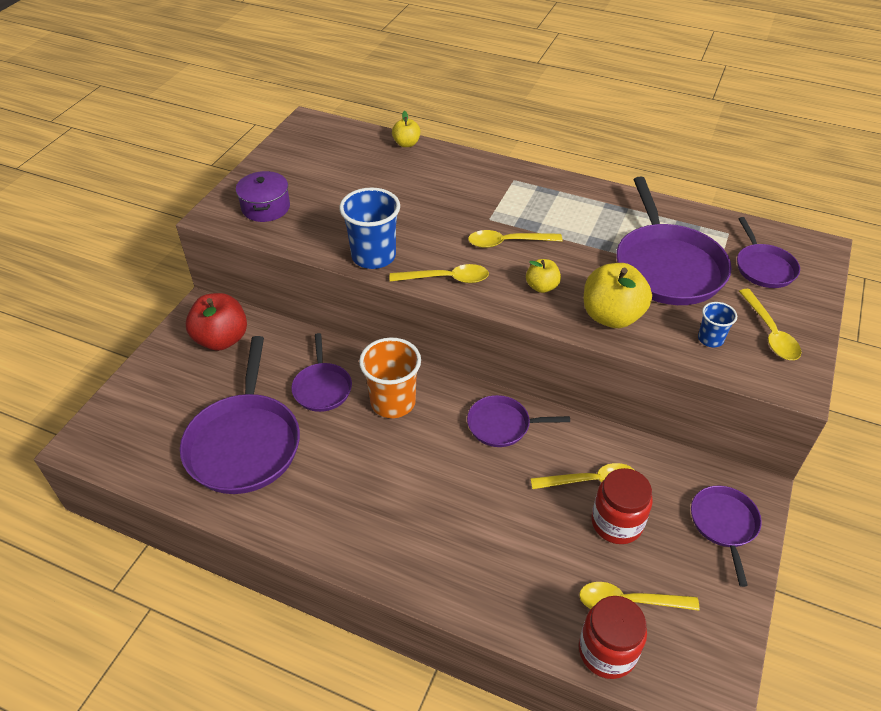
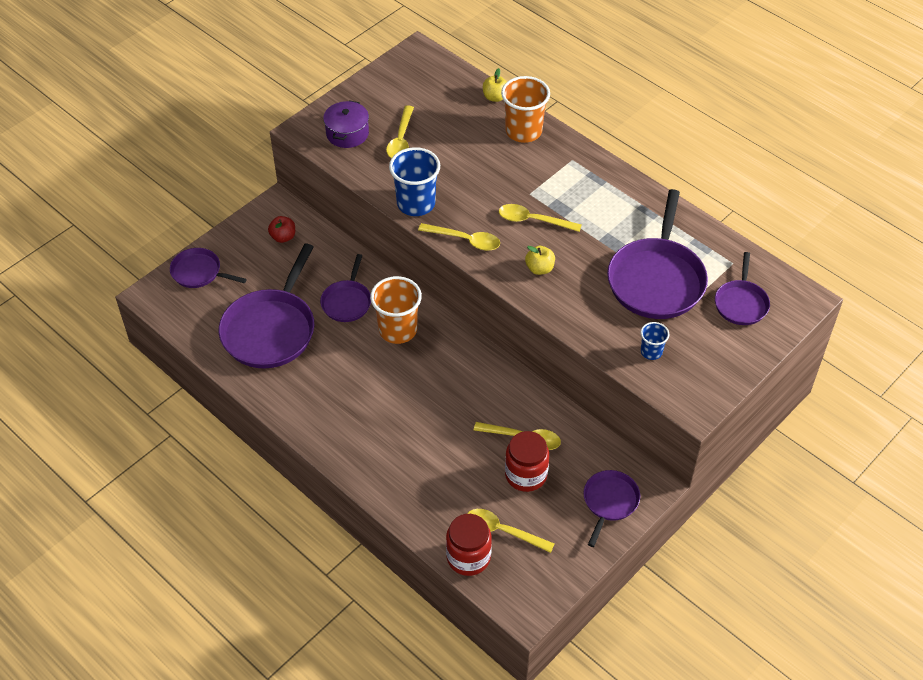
camera: 20 degrees right, 5 degrees up
(222, 339) = (283, 237): red apple -> red apple, size x0.54
(451, 166) = (523, 131): none -> orange cup
(502, 425) = (476, 374): purple pan -> purple pan (199, 272)
(611, 316) = (582, 310): yellow apple -> none
(770, 333) = (705, 361): yellow spoon -> yellow spoon (401, 139)

